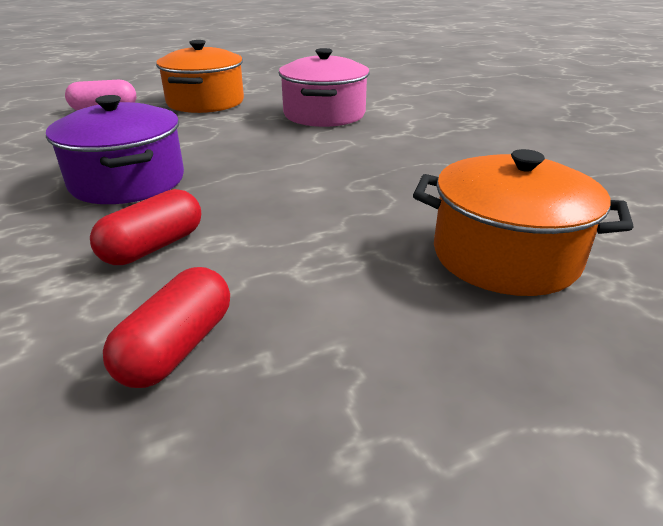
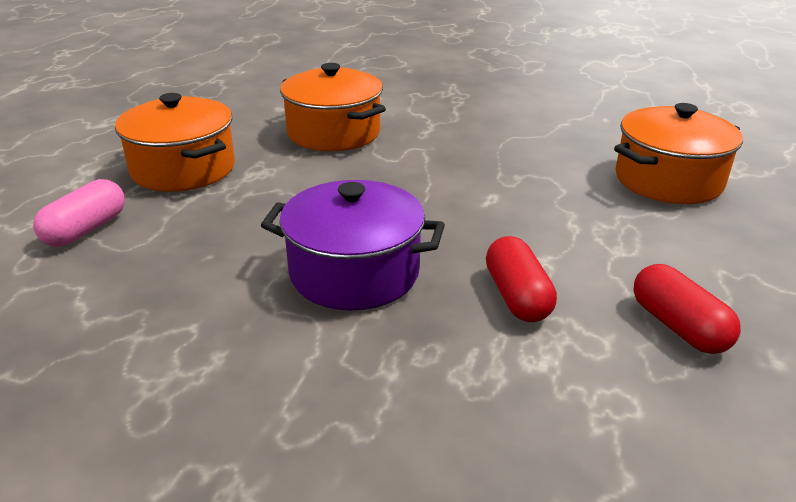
camera: 50 degrees left, 0 degrees up
(324, 114) = (334, 133): pink pot -> orange pot

